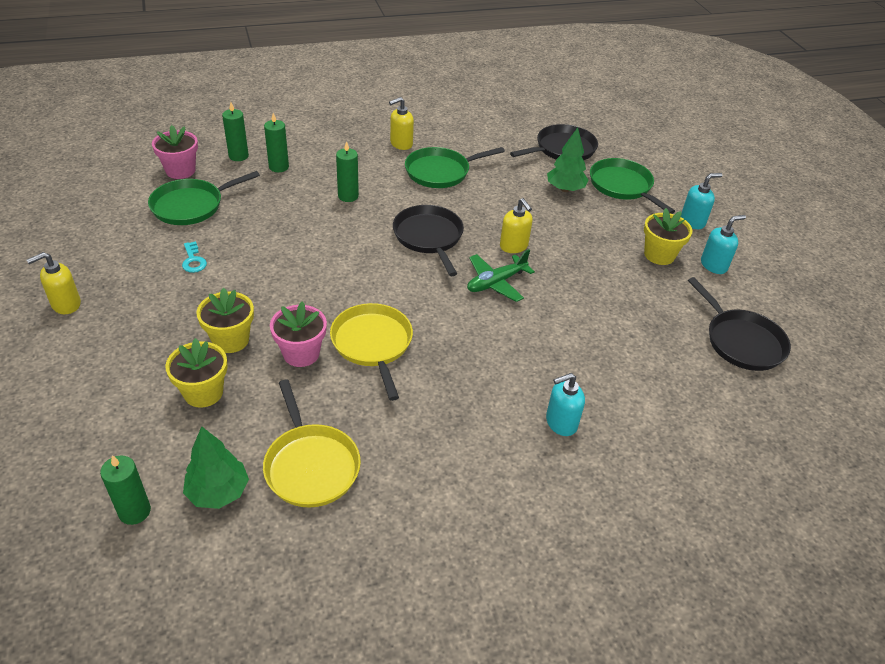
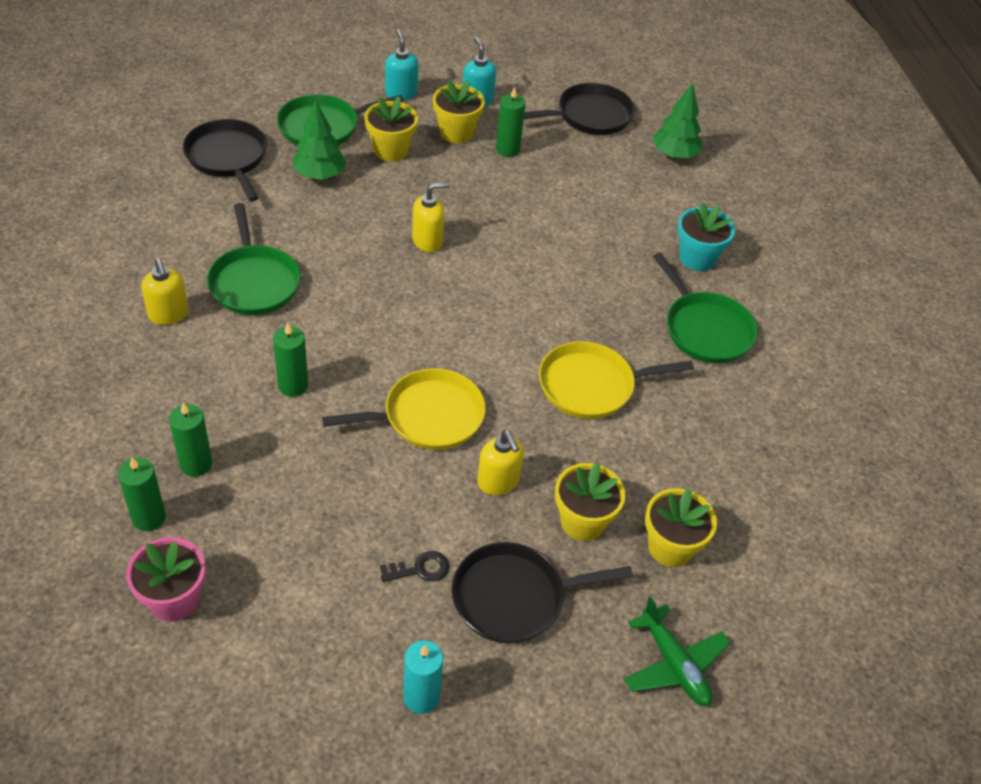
camera: 85 degrees left, 5 degrees up
(66, 304) = (506, 725): yellow soap dispenser -> yellow soap dispenser (498, 482)
(95, 266) = (421, 697): none -> turquoise candle
(134, 511) = (839, 602): green candle -> green candle (507, 149)
(191, 206) = (281, 579): green pan -> green pan (705, 329)
(193, 260) = (420, 569): turquoise key -> black key
(218, 492) = (806, 528): green tree -> green tree (674, 155)
(301, 353) = (606, 452): pink flower pot -> none
(311, 466) = (765, 450): yellow pan -> yellow pan (428, 416)
(429, 237) = (399, 313): black pan -> black pan (514, 597)
(496, 283) = (492, 267): green plane -> green plane (674, 664)
(561, 423) = (697, 258): turquoise soap dispenser -> turquoise flower pot
(614, 221) = (391, 150): none -> yellow flower pot

